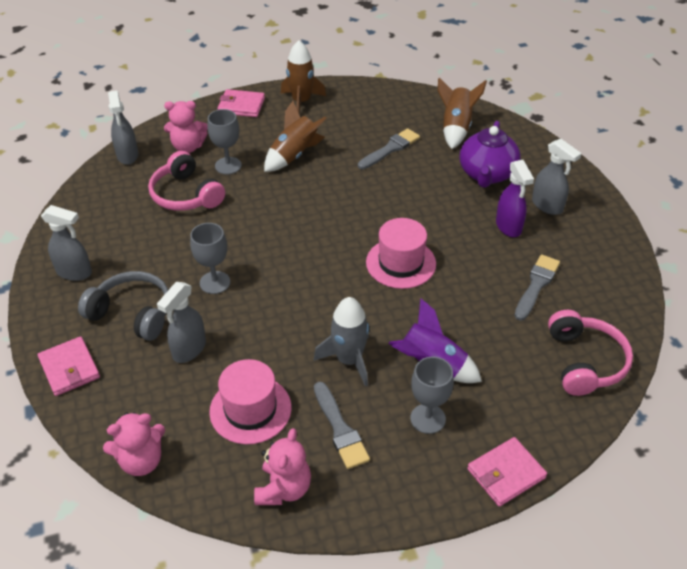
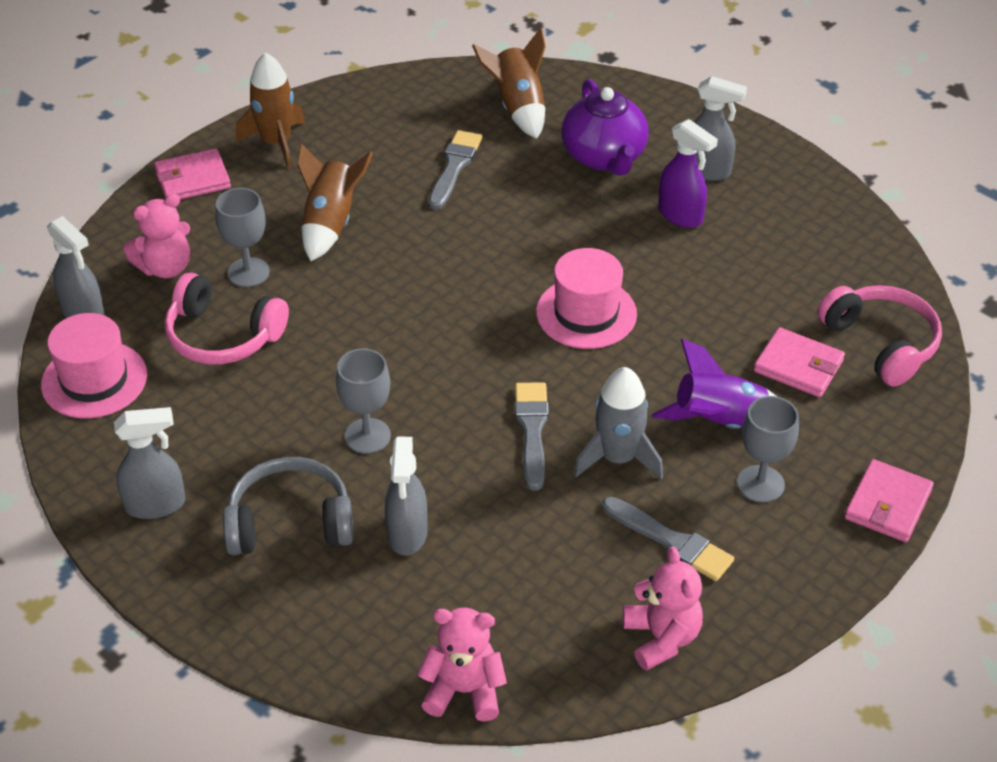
camera: 30 degrees left, 0 degrees up
(69, 368) = (266, 628): pink wallet -> pink wallet (798, 366)
(141, 461) = (464, 690): pink teddy bear -> pink teddy bear turned 120 degrees counterclockwise
(250, 409) = (547, 569): pink hat -> pink hat (94, 380)
(536, 285) = (765, 275): grey brush -> grey brush (532, 430)

